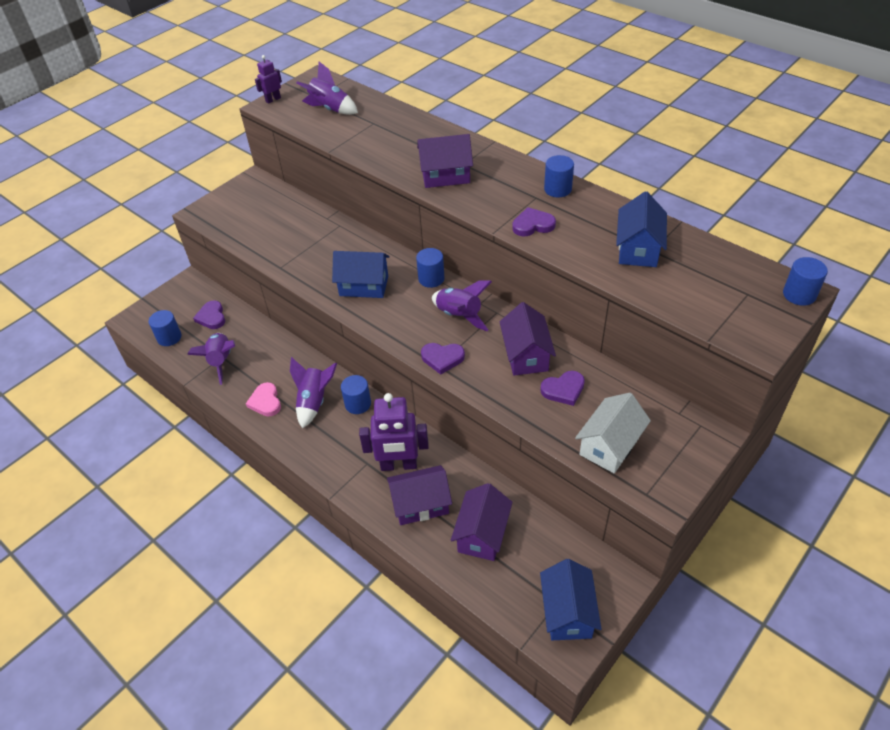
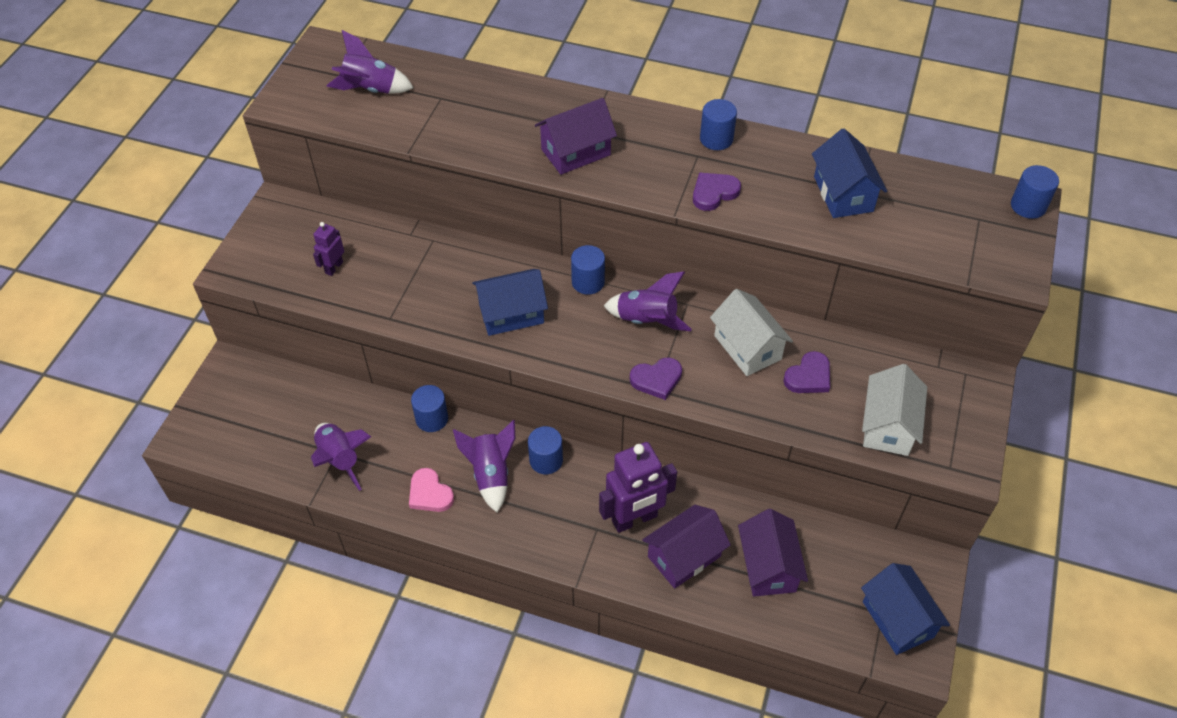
camera: 25 degrees left, 5 degrees up
(169, 337) = (249, 448): blue cylinder -> blue cylinder (432, 419)
(211, 317) = (291, 404): purple heart -> none
(273, 99) = (283, 92): purple robot -> purple robot (334, 267)
(526, 355) = (747, 347): purple house -> white house

